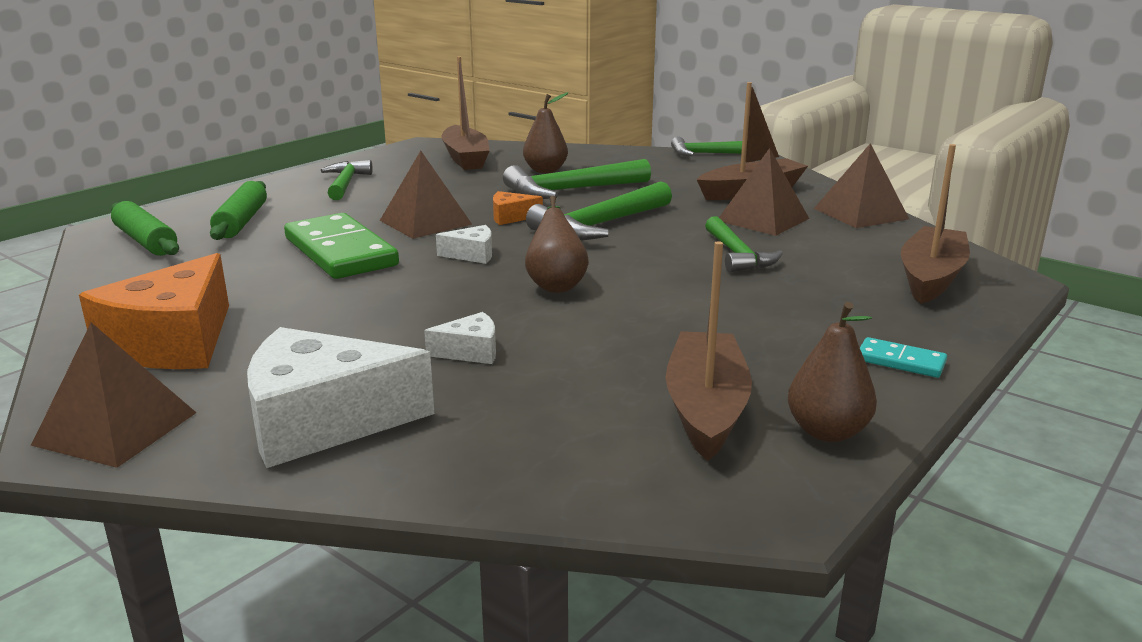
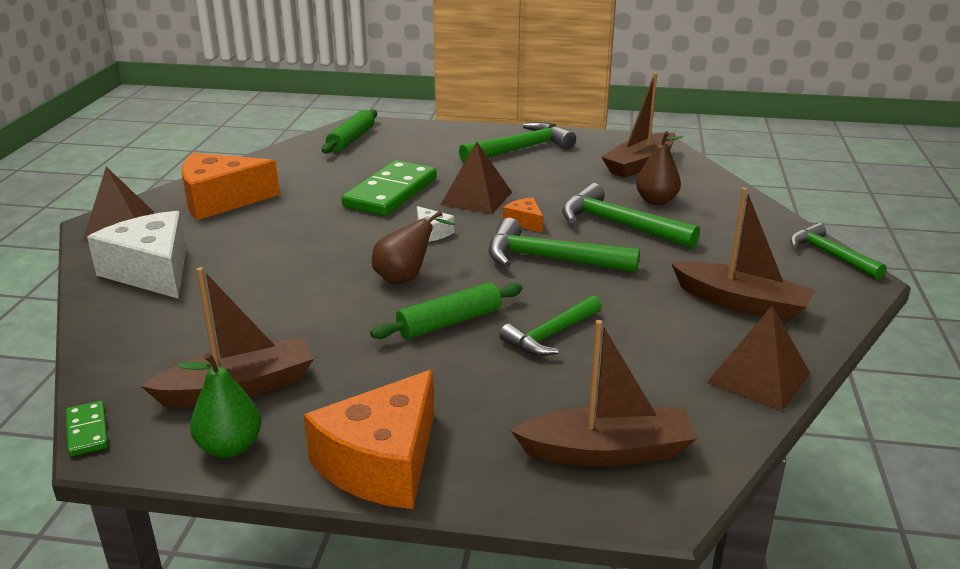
camera: 60 degrees right, 5 degrees up
(242, 221) = (411, 149): green rolling pin -> green rolling pin (450, 322)
(346, 183) = (521, 149): green hammer -> green hammer, size x1.50
(470, 351) = (269, 283): white cheese -> none
(727, 523) = (87, 431): none -> green domino
(763, 219) = (664, 327): brown pyramid -> none
(827, 432) = (230, 447): brown pear -> green pear
(900, 361) = (382, 463): turquoise domino -> orange cheese

